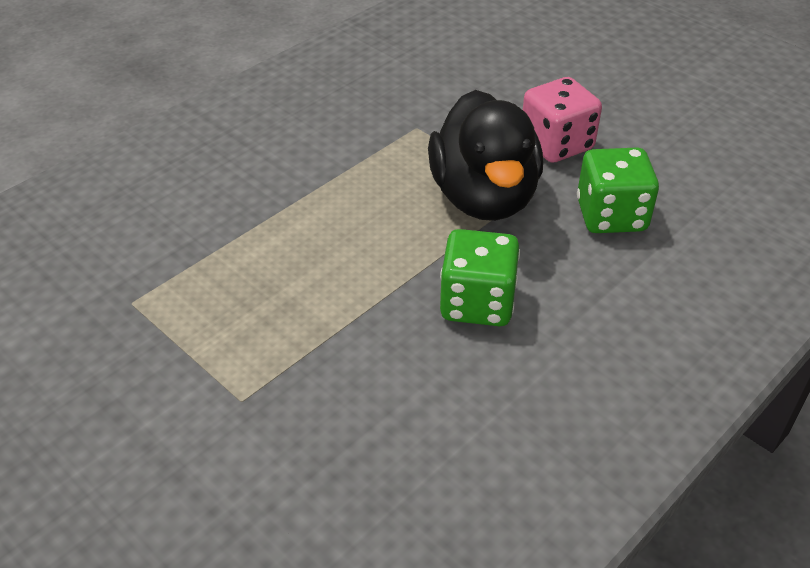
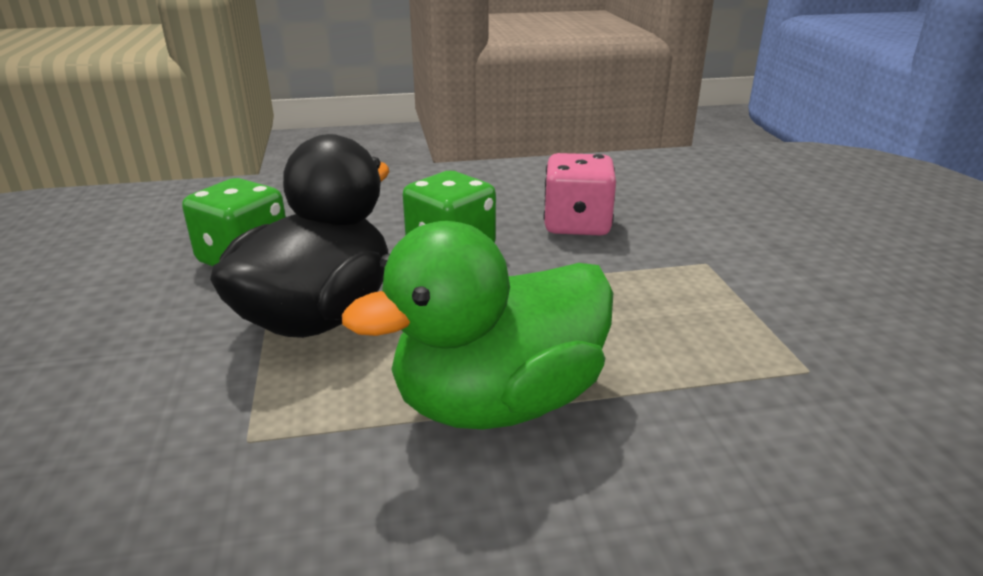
camera: 145 degrees left, 15 degrees down
(315, 195) = (498, 402): none -> green duck
(556, 144) = (150, 334): pink dice -> pink dice (577, 225)

